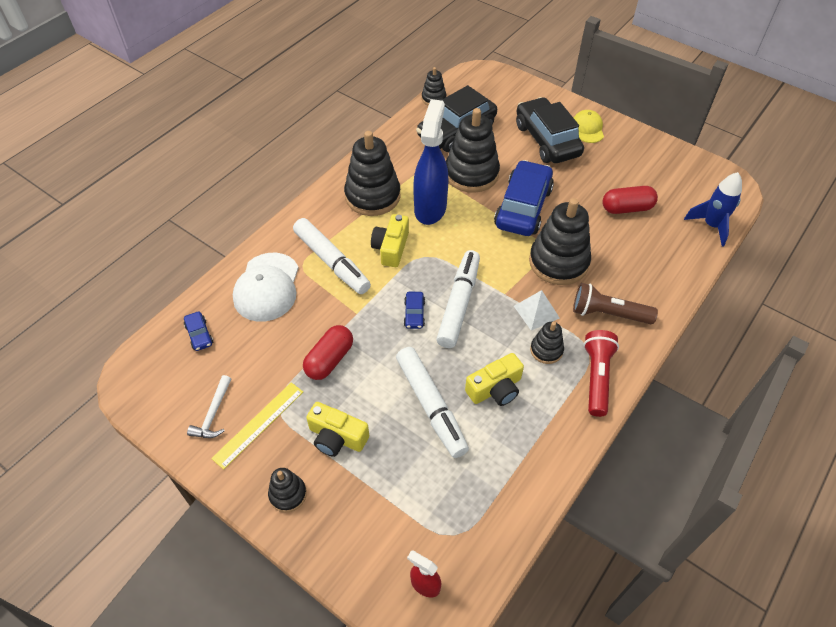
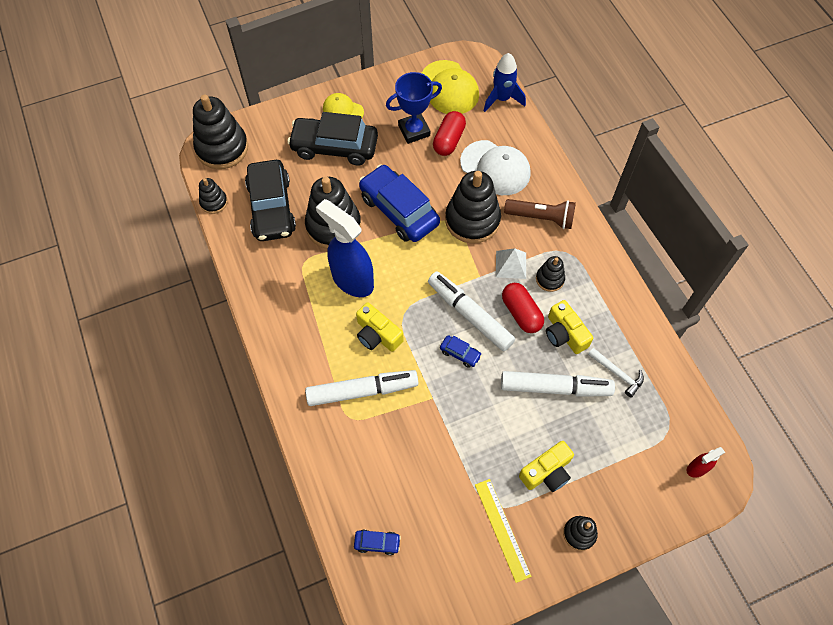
camera: 60 degrees left, 10 degrees up
(213, 414) = (471, 563): white hammer -> white hammer (617, 374)
(267, 287) = (357, 460): white cap -> white cap (495, 168)
(329, 360) = (468, 443): red capsule -> red capsule (521, 313)
(372, 196) = (305, 318): black stacking toy -> black stacking toy (222, 148)
(495, 389) = (564, 334): yellow camera -> yellow camera turned 150 degrees clockwise
(597, 377) = (591, 261): red flashlight -> none
(608, 314) = (541, 218): brown flashlight -> brown flashlight turned 120 degrees counterclockwise
(613, 181) = (414, 131): none -> blue trophy
(683, 184) = (449, 88): none -> yellow cap

